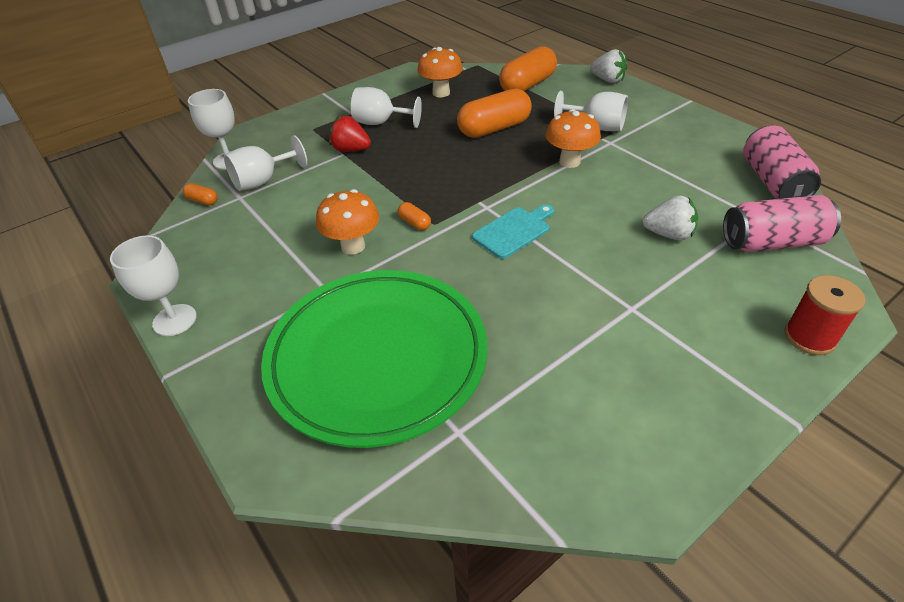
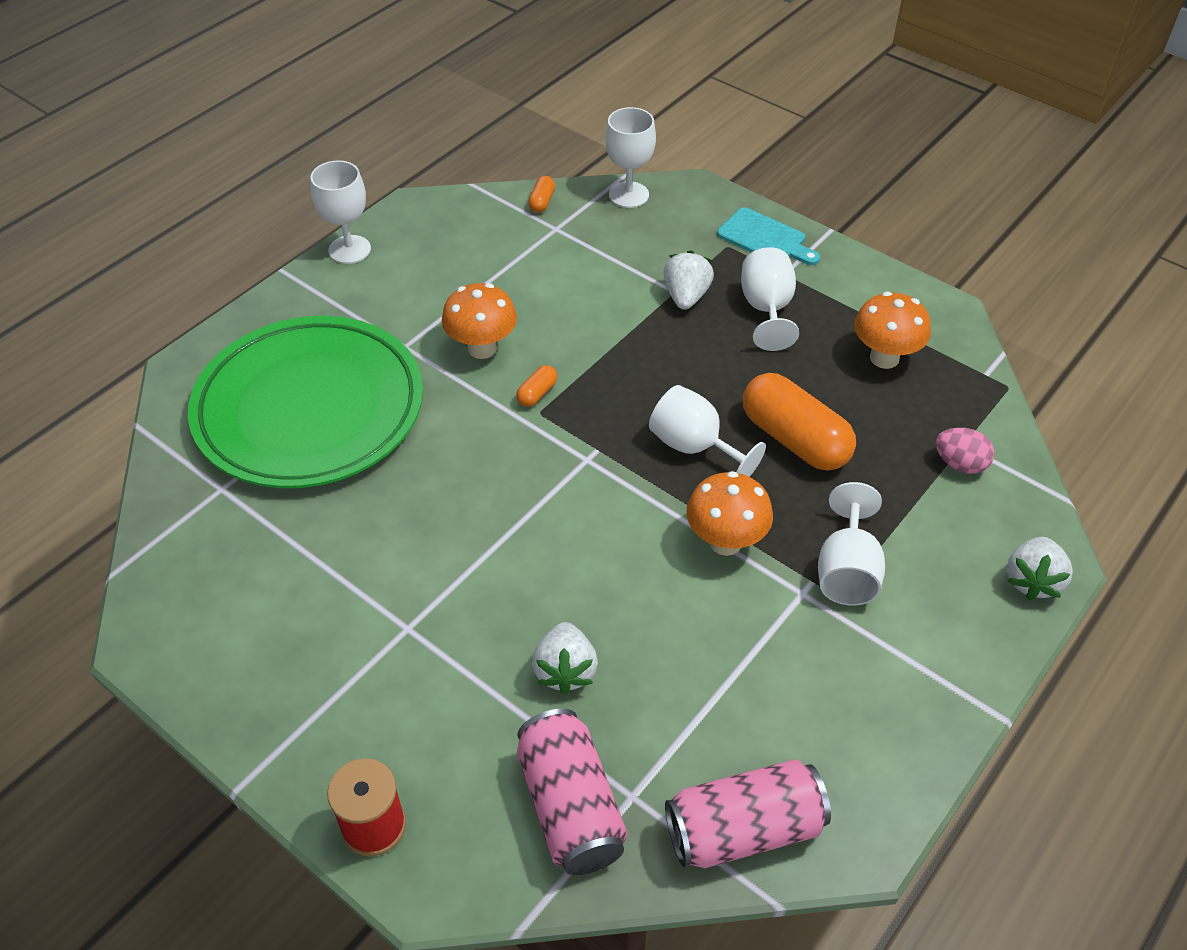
camera: 75 degrees right, 5 degrees up
(263, 181) = (593, 237): white goblet -> white goblet (694, 447)
(351, 150) = (686, 296): red strawberry -> white strawberry
(514, 231) = (539, 494): turquoise cutting board -> turquoise cutting board (765, 238)
(527, 85) = (960, 464): orange capsule -> pink egg

